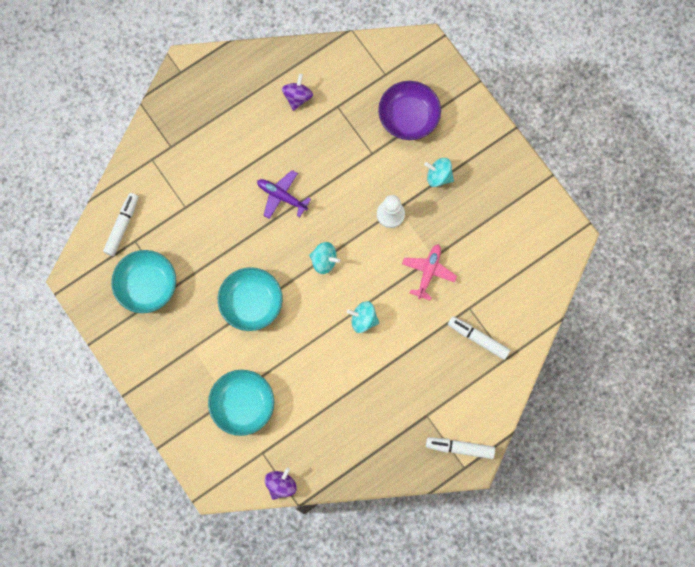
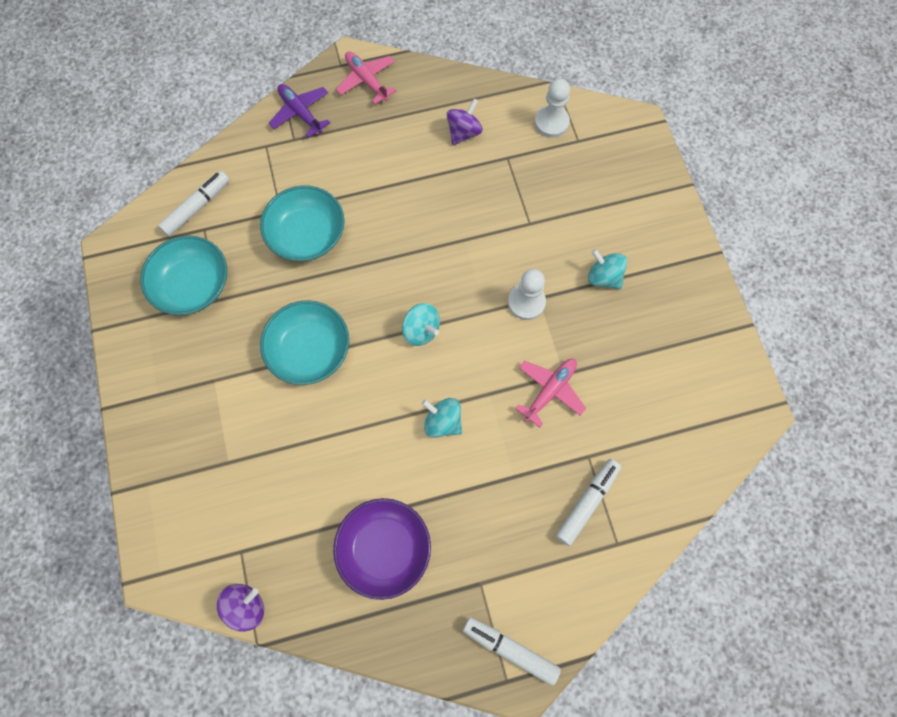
camera: 20 degrees right, 5 degrees down
(206, 78) = (366, 80): none -> pink plane
(243, 404) = (243, 476): turquoise bowl -> turquoise bowl (307, 235)
(281, 196) = (399, 236): purple plane -> purple plane (300, 113)
(360, 66) = (551, 122): none -> white pawn
(408, 117) = (589, 196): purple bowl -> purple bowl (384, 548)
(478, 339) = (587, 502): white marker -> white marker turned 75 degrees clockwise

